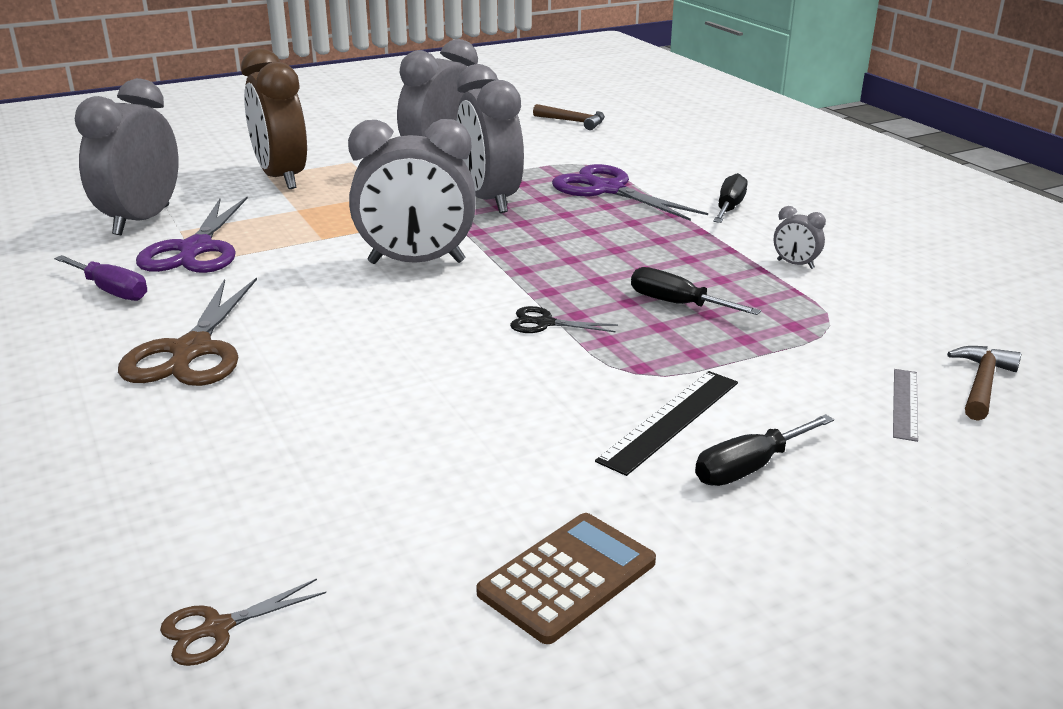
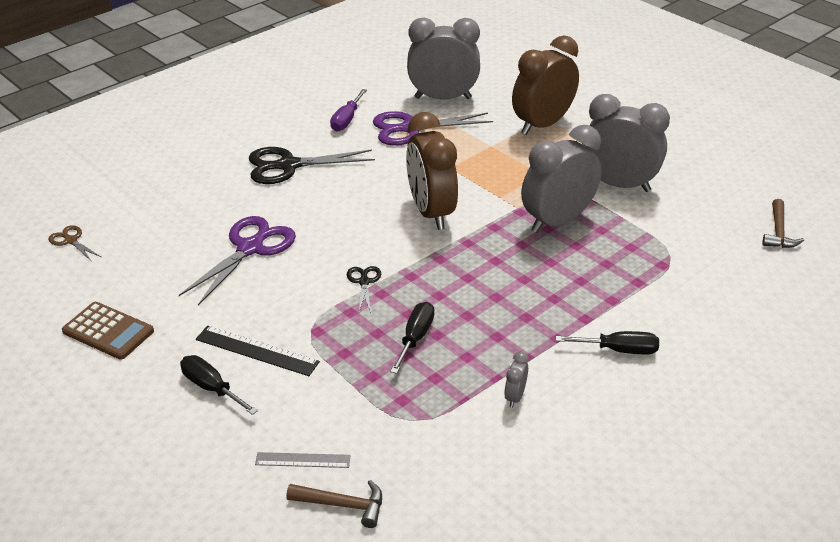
camera: 75 degrees right, 10 degrees up
(191, 351) = (288, 166): brown scissors -> black scissors
(416, 262) = (431, 212): grey clock -> brown clock
(607, 189) = (617, 276): purple scissors -> purple scissors (250, 248)

